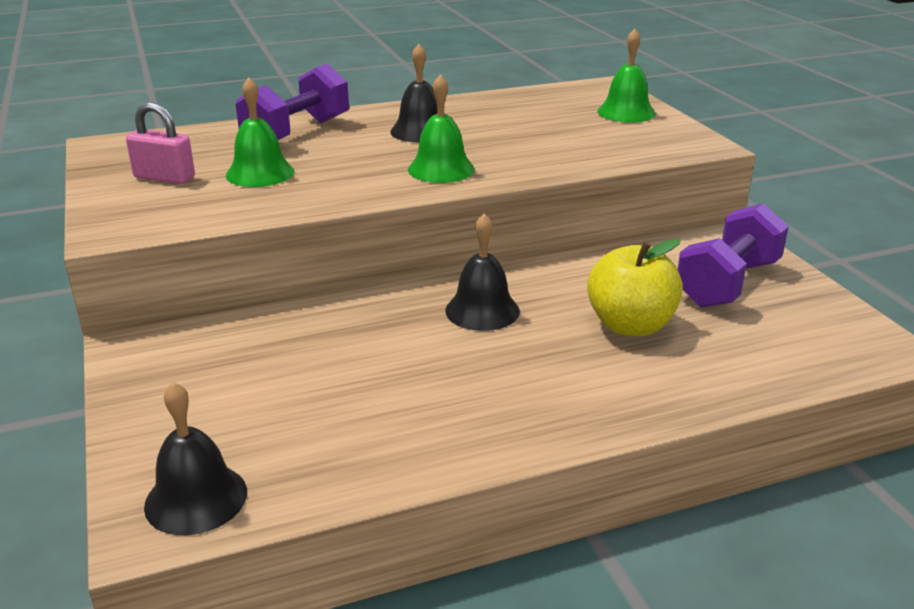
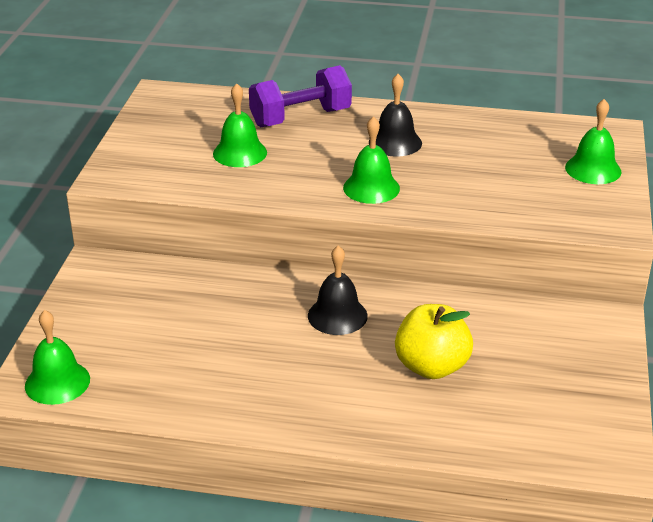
camera: 30 degrees right, 5 degrees up
(164, 177) = (174, 138): pink padlock -> none
(196, 498) = (57, 382): black bell -> green bell
(728, 284) = (550, 359): purple dumbbell -> none

